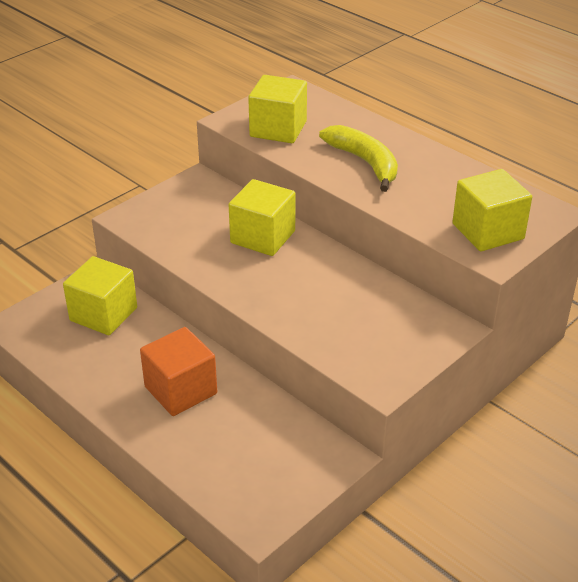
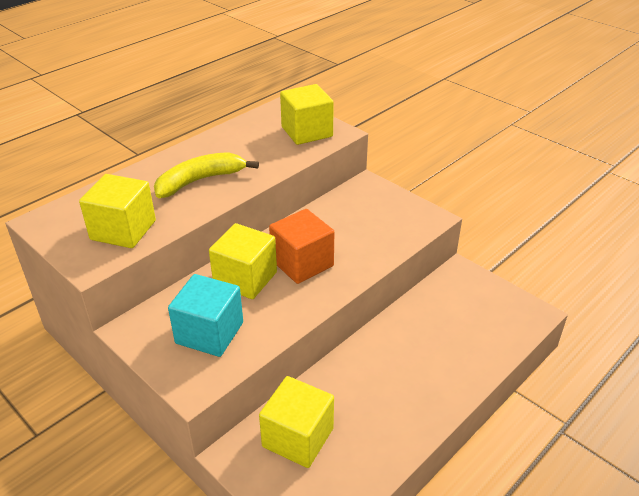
camera: 90 degrees left, 0 degrees up
(181, 390) = (404, 365): orange cube -> orange cube (302, 263)
(188, 221) = (209, 333): none -> turquoise cube

